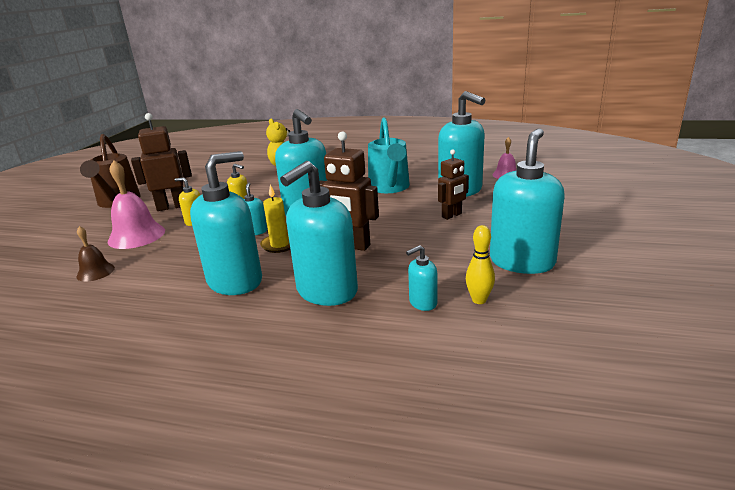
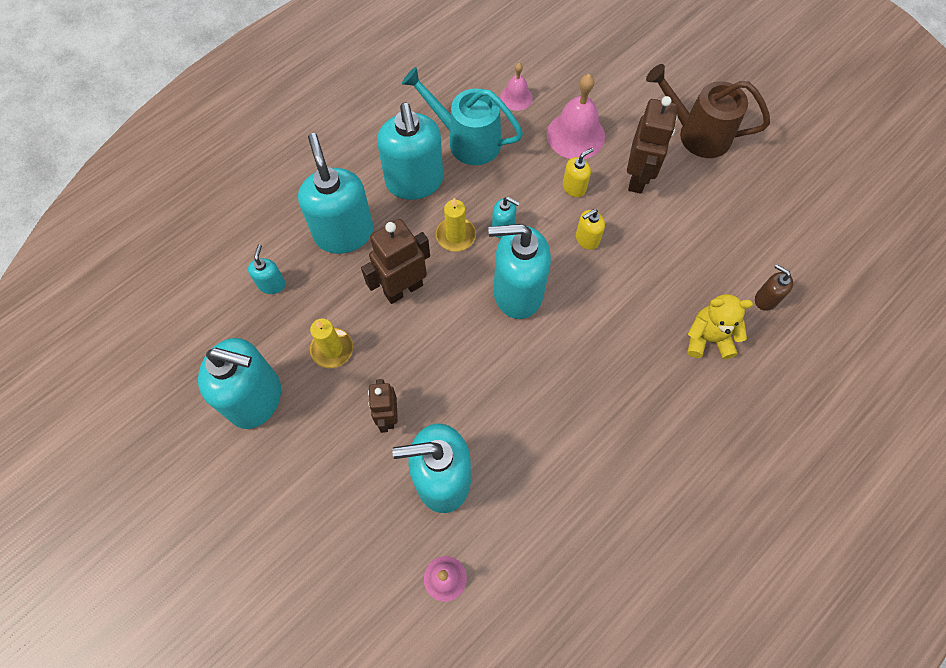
camera: 120 degrees right, 40 degrees up
(95, 272) = (516, 97): brown bell -> pink bell
(245, 162) = (765, 299): none -> brown soap dispenser
(390, 188) = (517, 409): turquoise watering can -> turquoise watering can (466, 140)
(438, 251) = (332, 349): none -> yellow candle
(479, 300) = (241, 322): yellow bowling pin -> none
(522, 262) = (256, 398): turquoise soap dispenser -> turquoise soap dispenser turned 45 degrees counterclockwise

